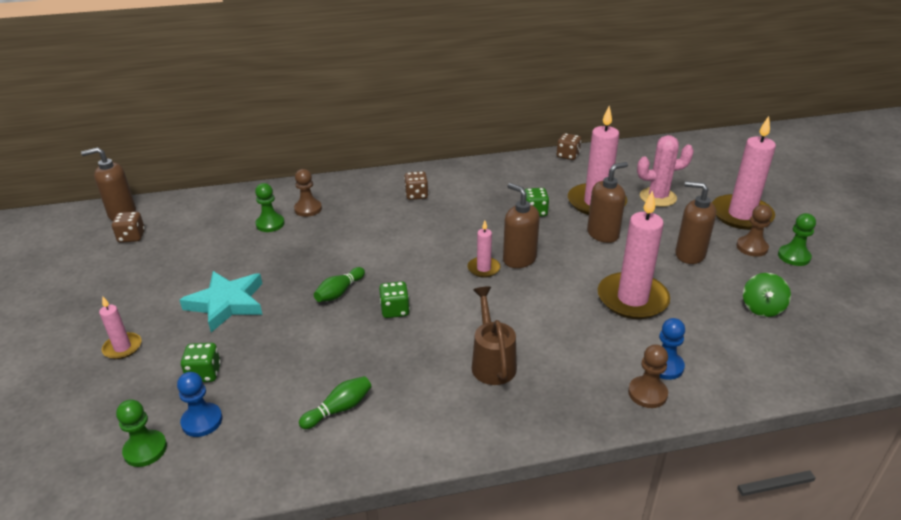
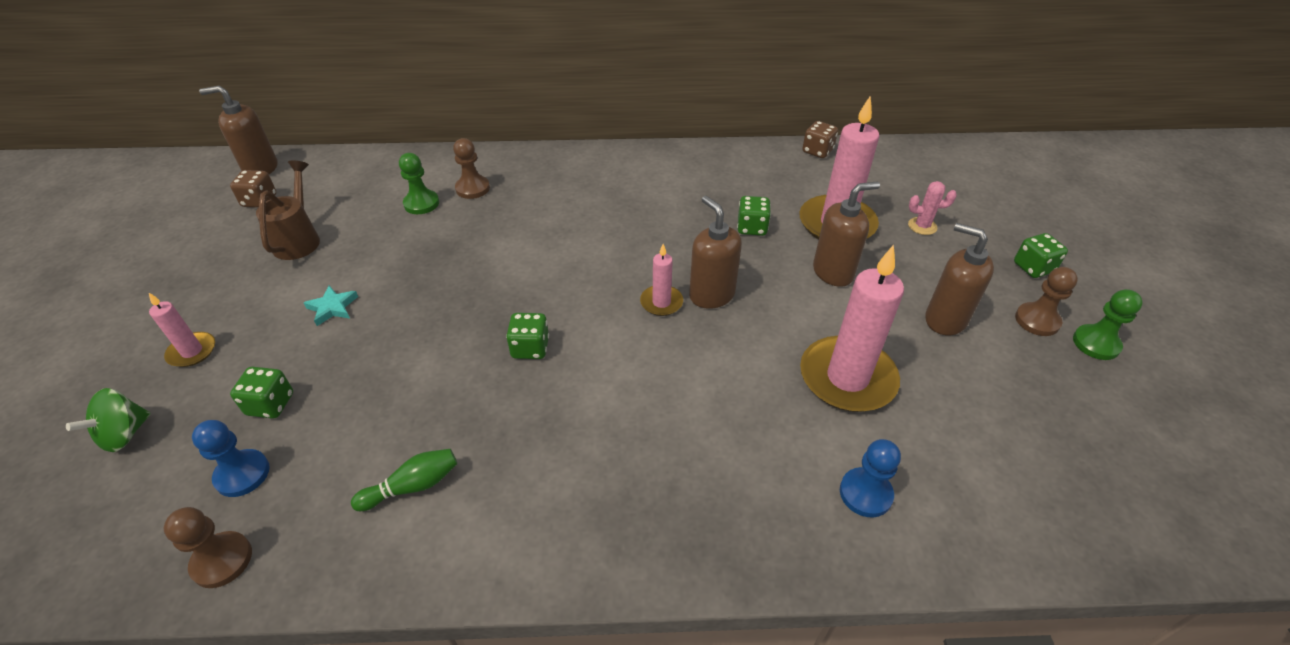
camera: 10 degrees right, 10 degrees up
(145, 450) = (162, 505): green pawn -> none
(227, 303) = (332, 308): turquoise star -> turquoise star, size x0.49
(339, 292) = (471, 311): green bowling pin -> none
(416, 195) = (609, 185): brown dice -> none
(492, 362) = (630, 447): brown watering can -> brown watering can (299, 239)
(647, 393) = (829, 535): brown pawn -> brown pawn (222, 560)
(658, 197) = (922, 226): pink cactus -> pink cactus, size x0.58
(741, 215) = (1033, 267): pink candle -> green dice
(762, 308) = (1030, 420): green spinning top -> green spinning top (125, 434)

